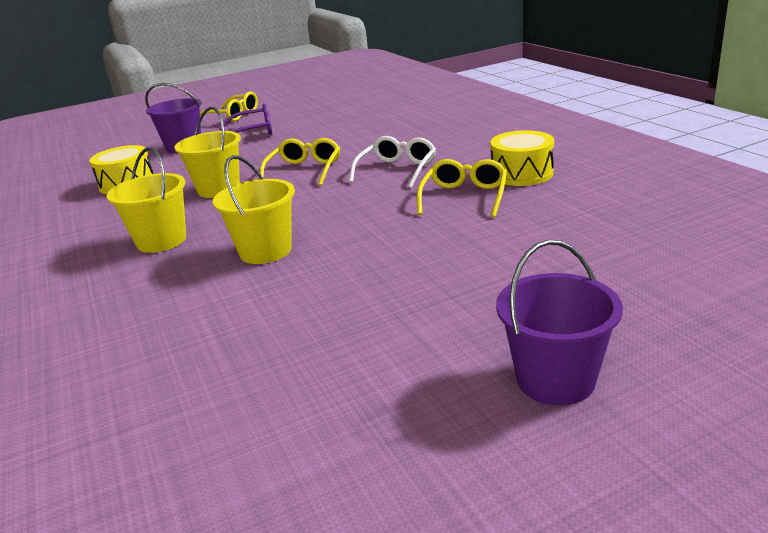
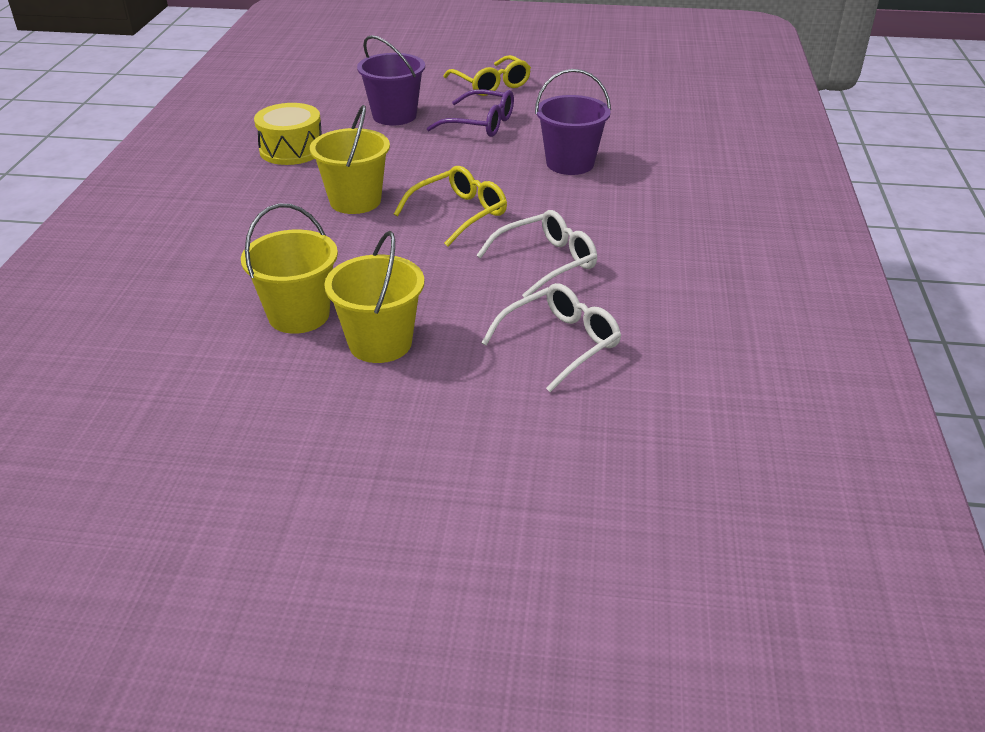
camera: 30 degrees right, 10 degrees up
(161, 241) = (237, 251): yellow bucket -> yellow bucket (380, 343)
(464, 197) = (560, 343): yellow glasses -> white glasses
(522, 173) = (666, 340): yellow drum -> none
(555, 380) = (332, 636): purple bucket -> purple bucket (570, 163)

